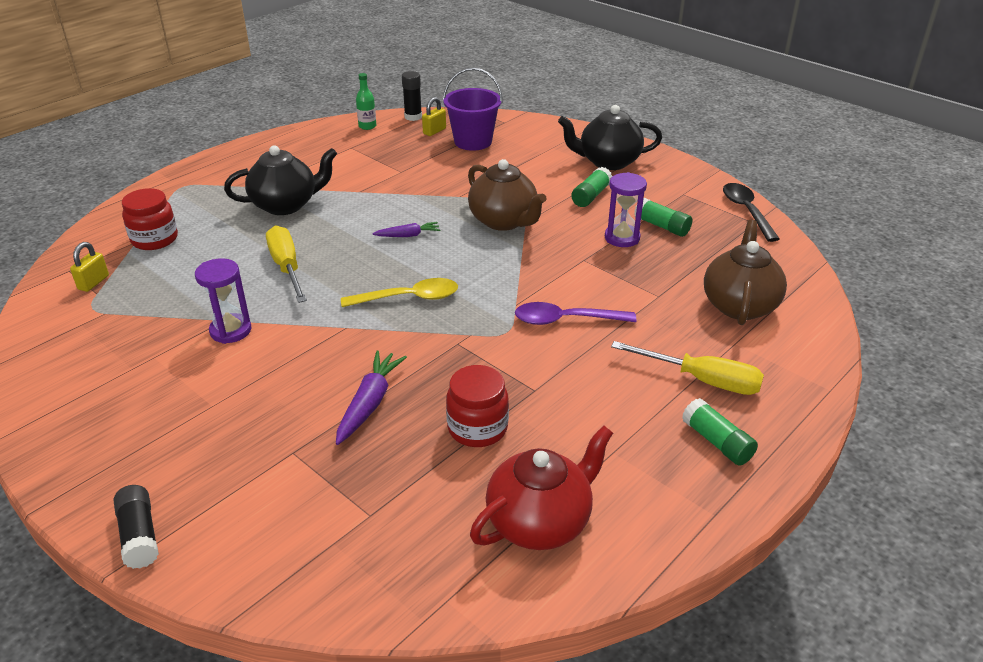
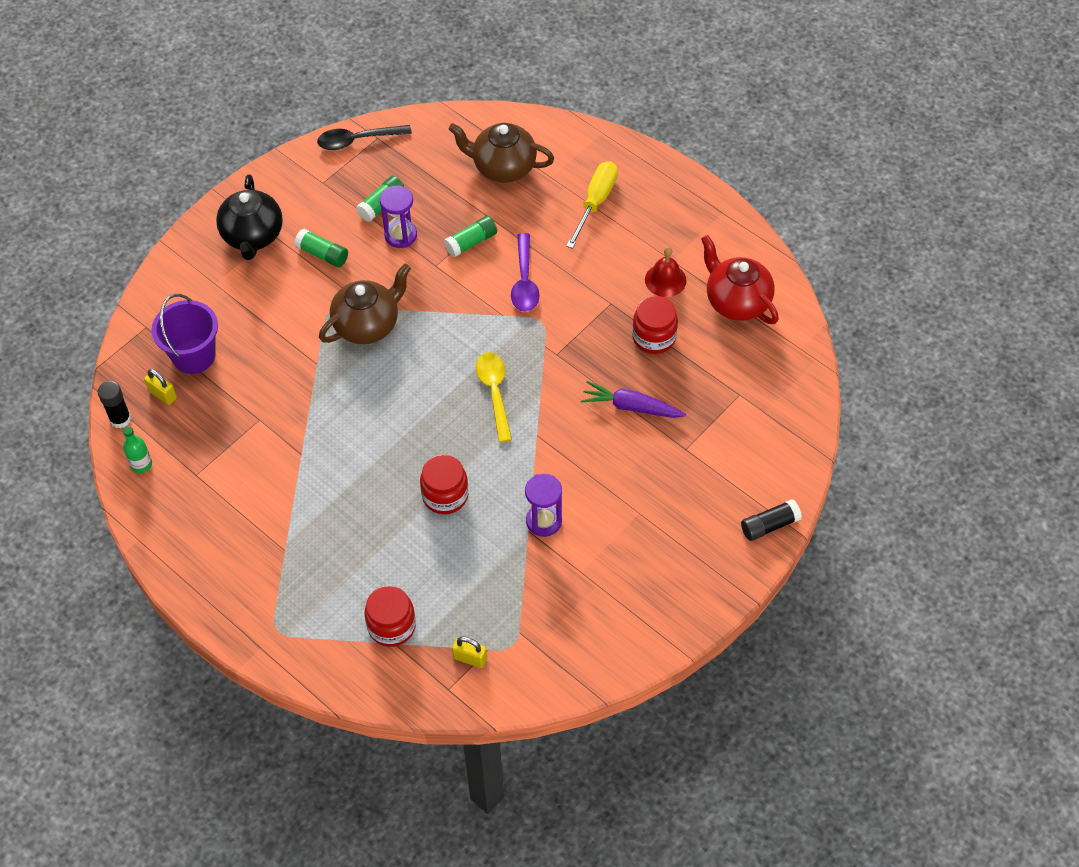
camera: 90 degrees left, 20 degrees up
(286, 205) = (326, 518): black teapot -> none
(287, 267) = (445, 495): yellow screwdriver -> red jar
(408, 235) = (391, 402): purple carrot -> none
(576, 443) = (665, 280): none -> red bell
(717, 442) = (658, 202): green glue stick -> green glue stick (471, 242)

